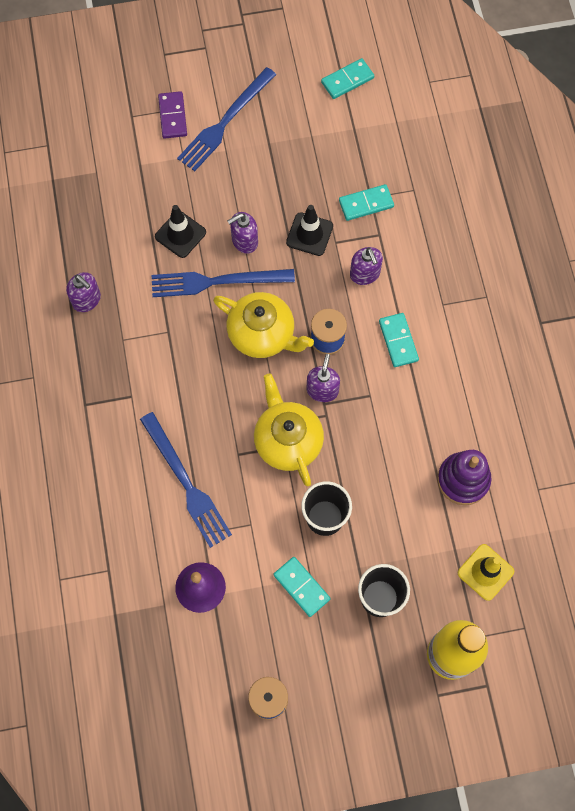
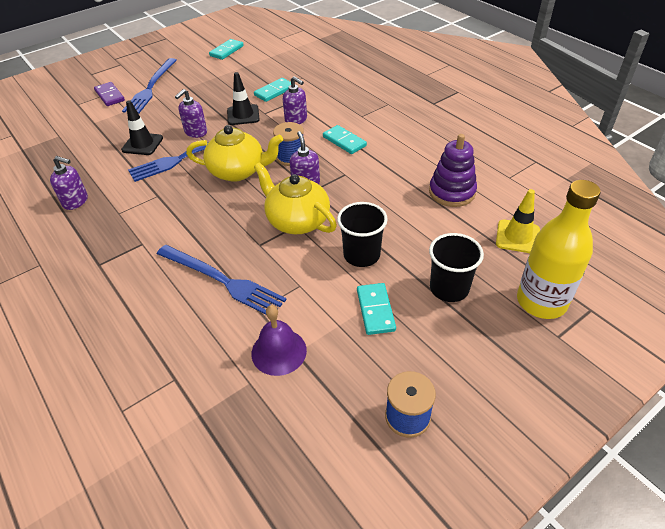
camera: 25 degrees left, 25 degrees down
(301, 587) = (375, 310): turquoise domino -> turquoise domino turned 60 degrees clockwise

